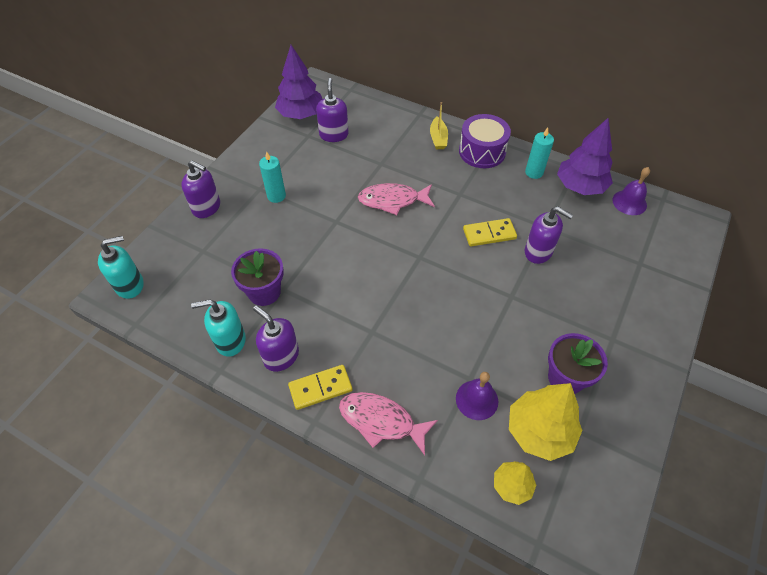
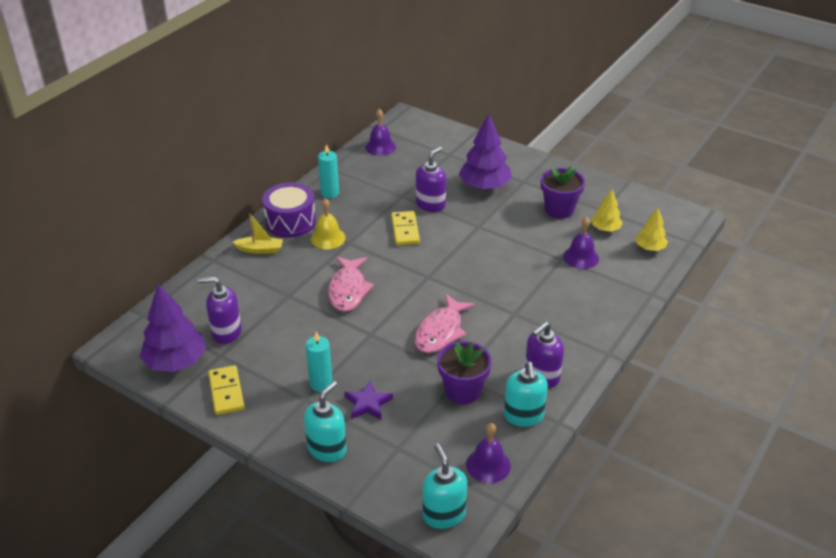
camera: 85 degrees left, 15 degrees down
(176, 314) = (488, 465): none -> purple bell
(207, 207) = (327, 449): purple soap dispenser -> turquoise soap dispenser
(252, 227) = (368, 404): none -> purple star
(320, 388) = (575, 349): yellow domino -> yellow domino (226, 392)
(381, 421) = (604, 312): pink fish -> pink fish (441, 331)
(463, 179) = (328, 238): none -> yellow bell
(539, 431) = (605, 229): yellow tree -> yellow tree, size x0.56
(580, 186) = (355, 169): purple tree -> purple tree (484, 186)

